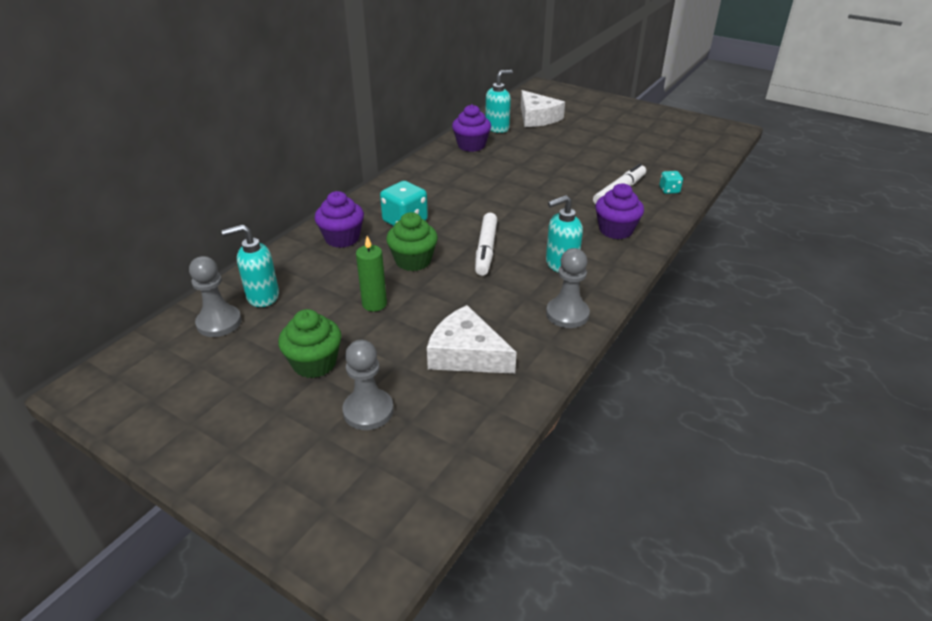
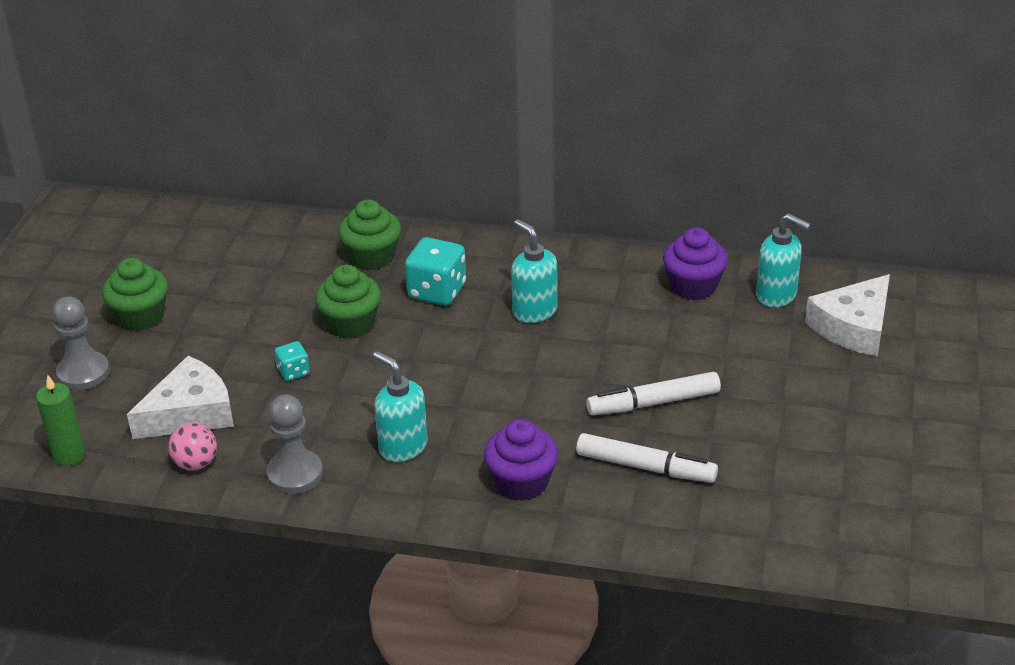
camera: 70 degrees right, 0 degrees up
(219, 322) = (181, 237): grey pawn -> none
(262, 296) = (234, 245): turquoise soap dispenser -> turquoise soap dispenser (534, 311)
(342, 238) = (372, 257): purple cupcake -> green cupcake
(374, 304) = (253, 323): green candle -> green candle (69, 455)
(466, 354) = (190, 413): white cheese -> white cheese turned 45 degrees clockwise
(486, 249) = (405, 374): white marker -> white marker (653, 403)
(531, 360) = (196, 463): none -> pink ball
(669, 190) = (686, 522): turquoise dice -> turquoise dice (293, 372)

